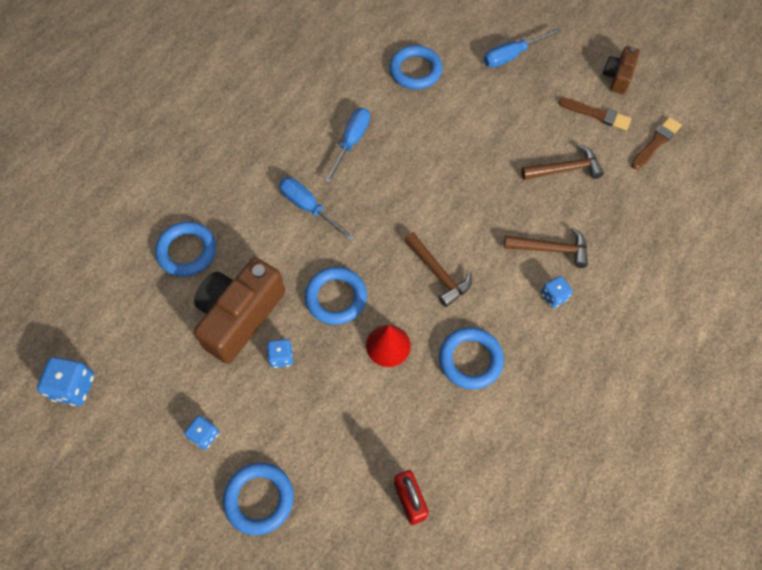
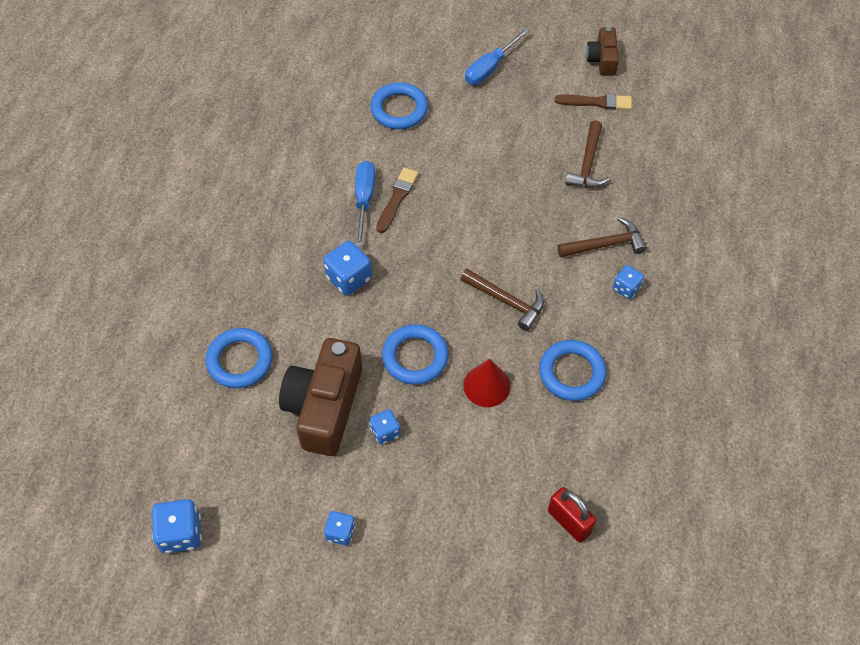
camera: 20 degrees left, 5 degrees down
(259, 499) = (422, 572): blue ring -> none
(309, 208) = (349, 278): blue screwdriver -> blue dice
(565, 169) = (588, 164): brown hammer -> brown hammer turned 135 degrees clockwise
(656, 142) = (663, 113): brown brush -> brown brush (397, 198)

